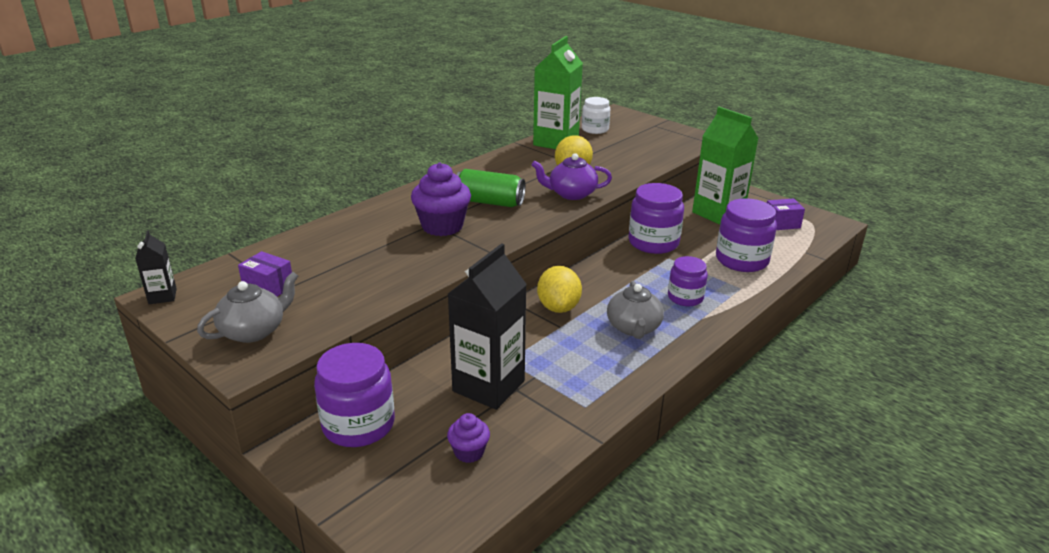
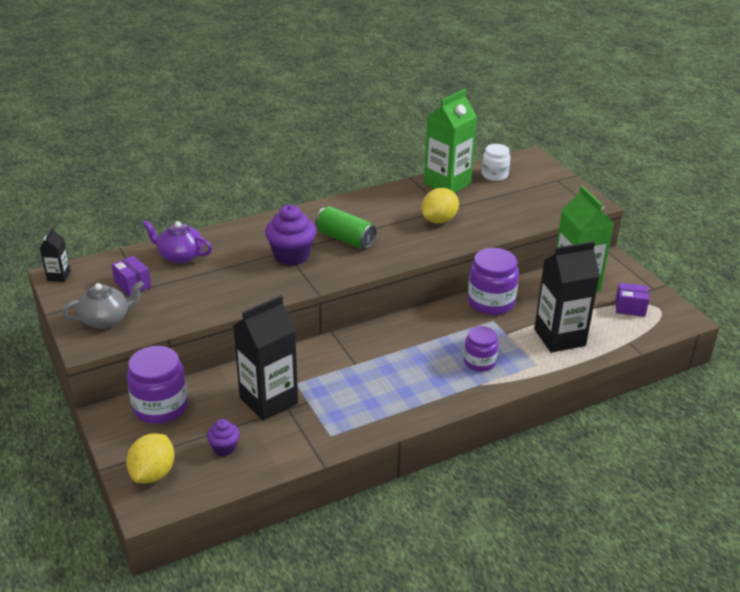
camera: 20 degrees right, 5 degrees up
(558, 307) = (365, 346): yellow lemon -> yellow lemon (153, 473)
(571, 194) = (421, 244): purple teapot -> purple teapot (180, 255)
(633, 328) = (414, 379): grey teapot -> none
(741, 260) = (559, 337): purple jar -> black carton

